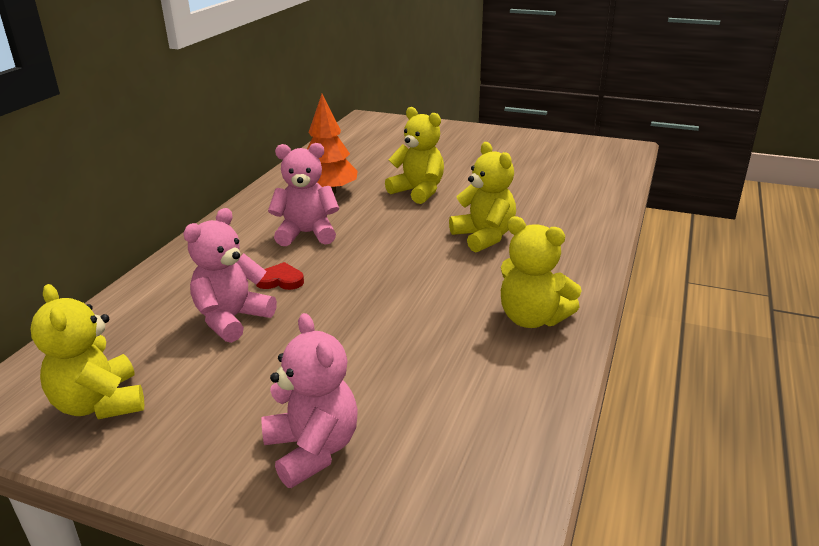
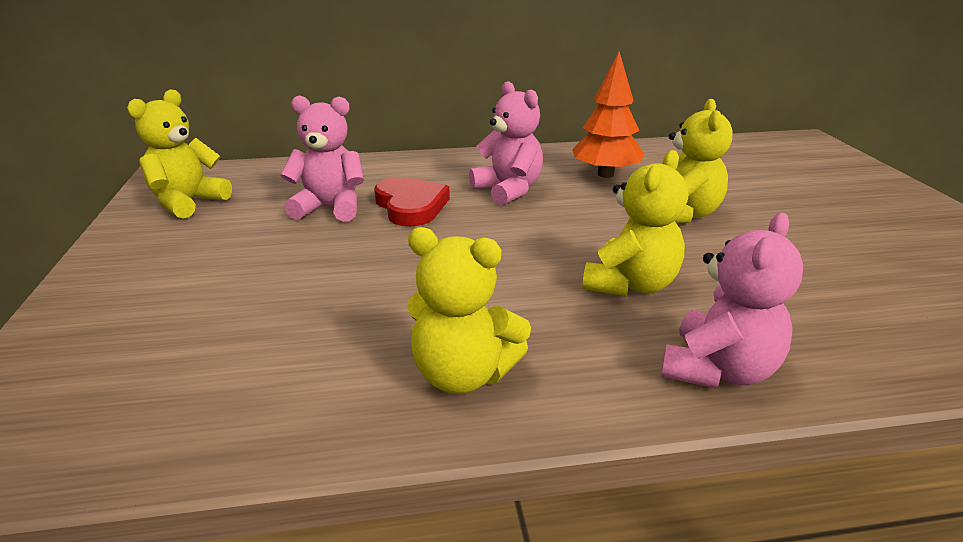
camera: 60 degrees right, 0 degrees up
(280, 280) = (411, 206): red heart -> red heart, size x1.71
(312, 450) = (145, 304): pink teddy bear -> pink teddy bear (718, 370)
(532, 318) = (463, 375): yellow teddy bear -> yellow teddy bear turned 75 degrees counterclockwise

